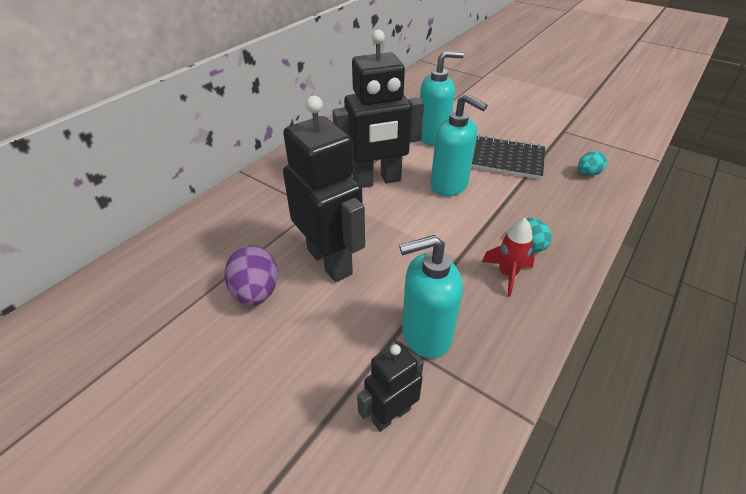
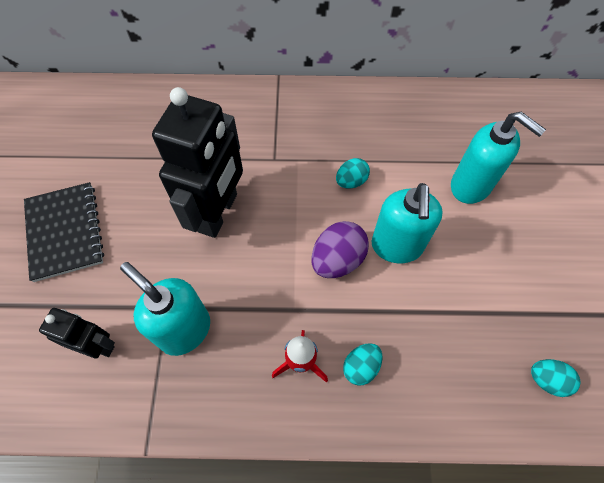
camera: 55 degrees right, 20 degrees up
(256, 292) = (153, 187): purple egg -> purple egg (337, 260)
(377, 180) = (351, 181): black robot -> turquoise egg
(504, 159) = (493, 276): black notebook -> black notebook (65, 232)

